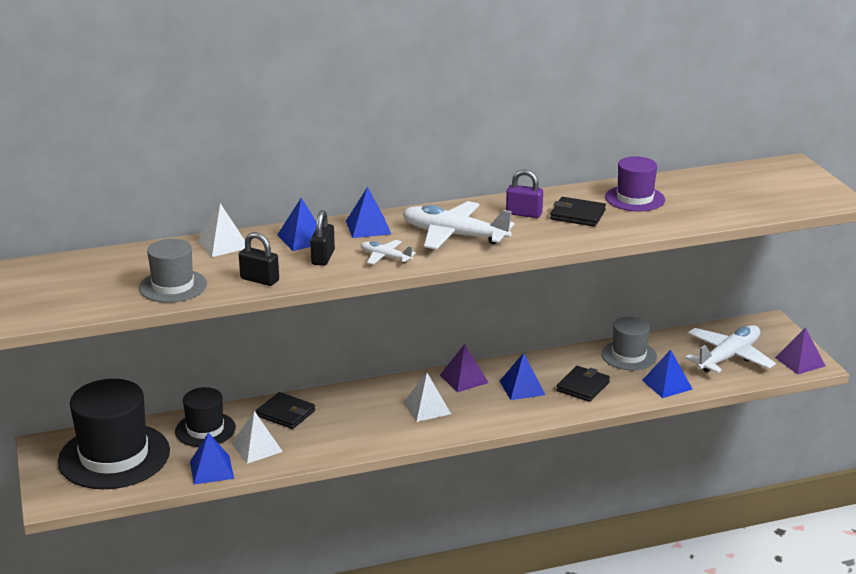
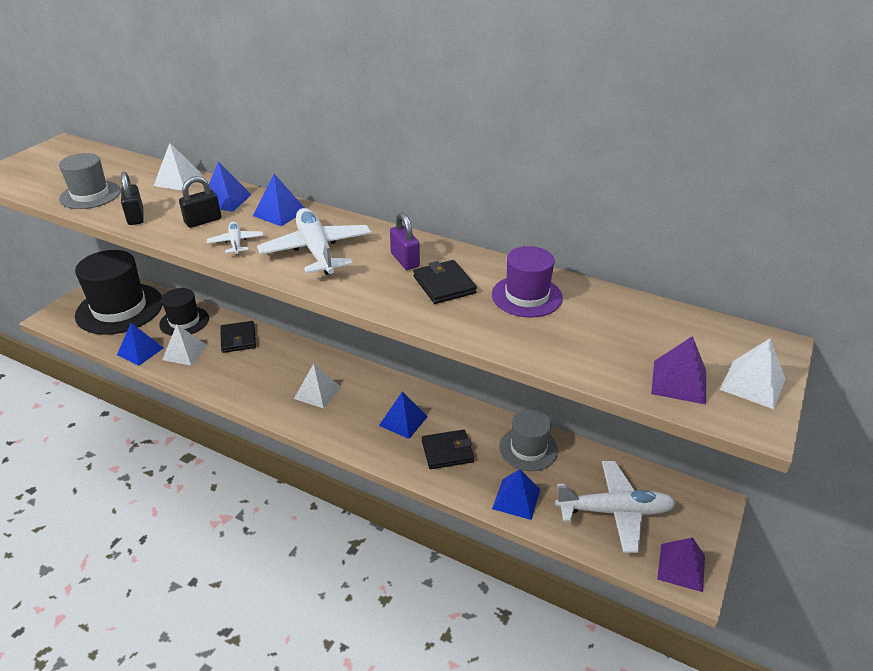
camera: 45 degrees right, 10 degrees up
(464, 379) = (378, 385): purple pyramid -> purple pyramid (679, 382)
(812, 185) = (752, 384): none -> white pyramid

